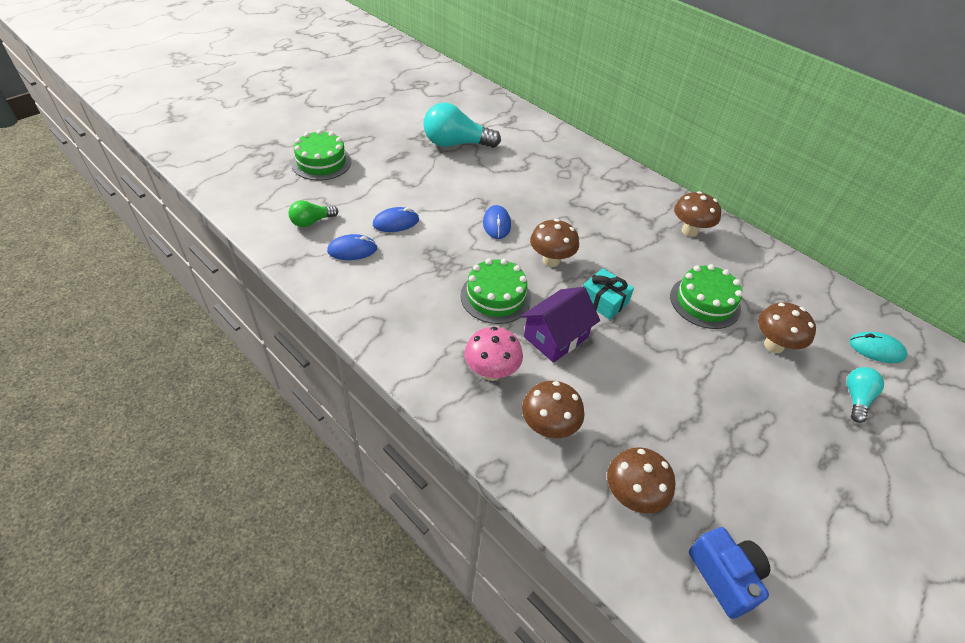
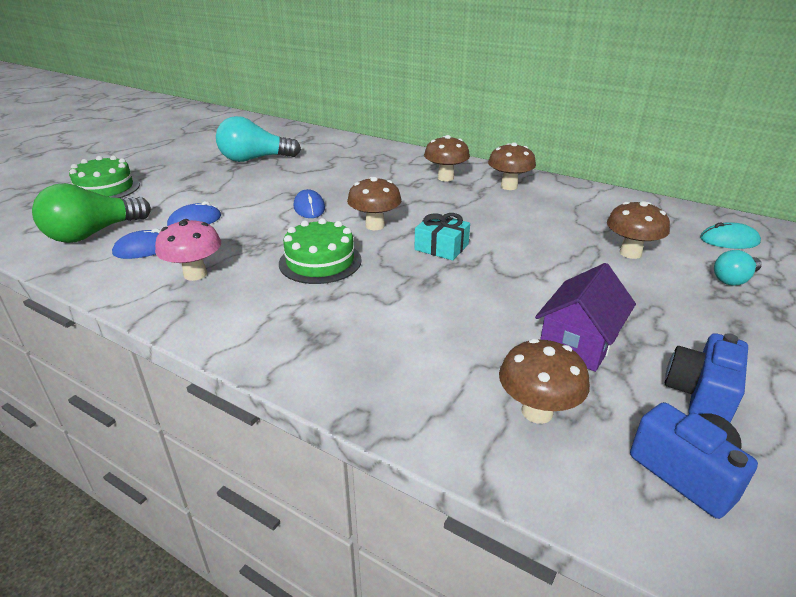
camera: 10 degrees left, 15 degrees down
(311, 222) = (93, 234): green light bulb -> green light bulb, size x1.84
(491, 372) = (329, 325): pink mushroom -> pink mushroom (195, 274)
(548, 427) = (412, 364): brown mushroom -> brown mushroom (445, 178)
(555, 337) = (397, 283): purple house -> purple house (578, 342)
(705, 302) = (546, 232): green cake -> none
(767, 512) = (700, 395): none -> blue camera
(856, 398) = (733, 279): turquoise light bulb -> turquoise light bulb turned 135 degrees counterclockwise

